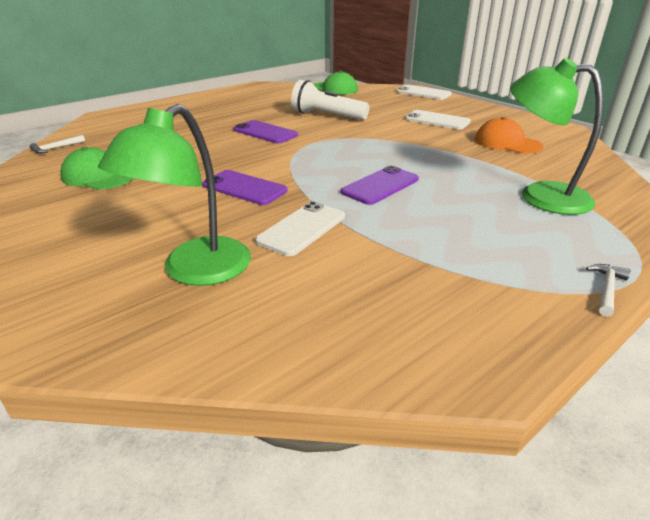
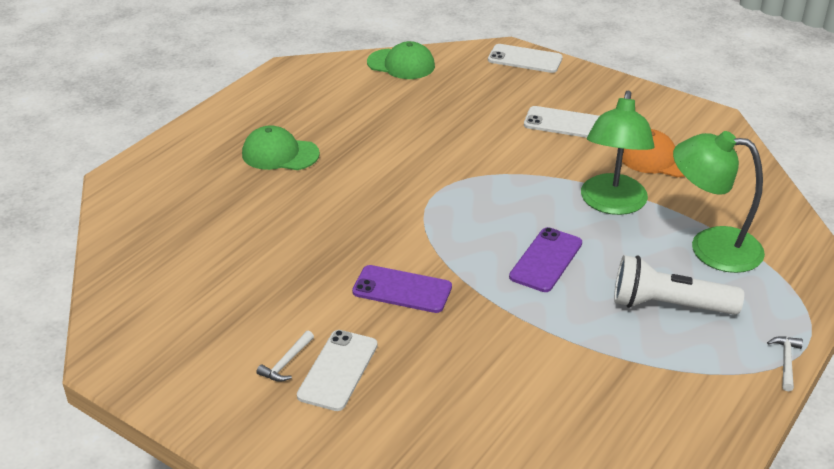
camera: 15 degrees left, 5 degrees up
(56, 148) = (118, 257): white hammer -> white hammer (286, 363)
(98, 176) = (219, 299): green cap -> green cap (280, 154)
(195, 271) = (427, 413): green lamp -> green lamp (612, 204)
(265, 132) = (364, 182): purple phone -> none
(302, 229) = (497, 339): white phone -> white phone (338, 370)
(327, 116) = (423, 133): white flashlight -> white flashlight (668, 305)

